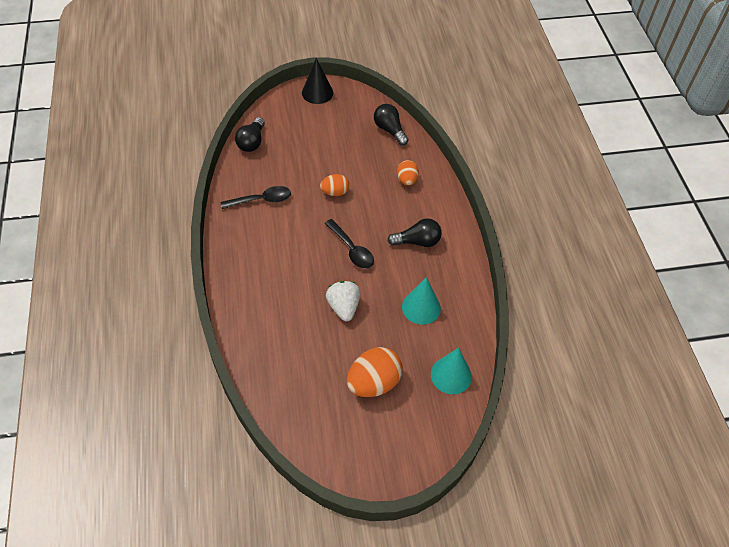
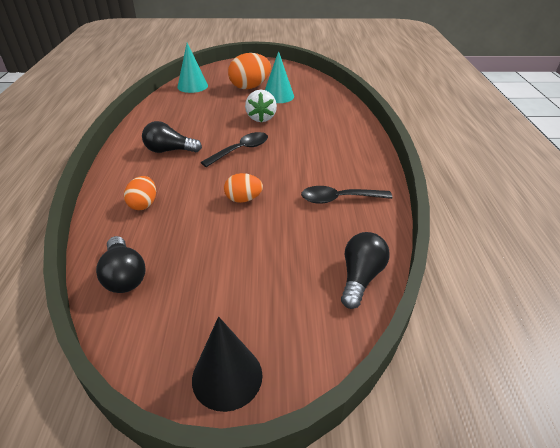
camera: 170 degrees left, 15 degrees down
(352, 249) = (241, 150): black spoon -> black spoon turned 75 degrees clockwise
(421, 307) = (194, 113): turquoise cone -> turquoise cone (278, 96)

